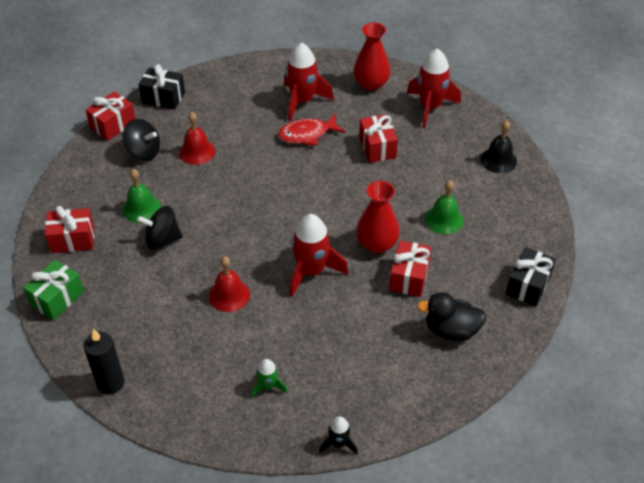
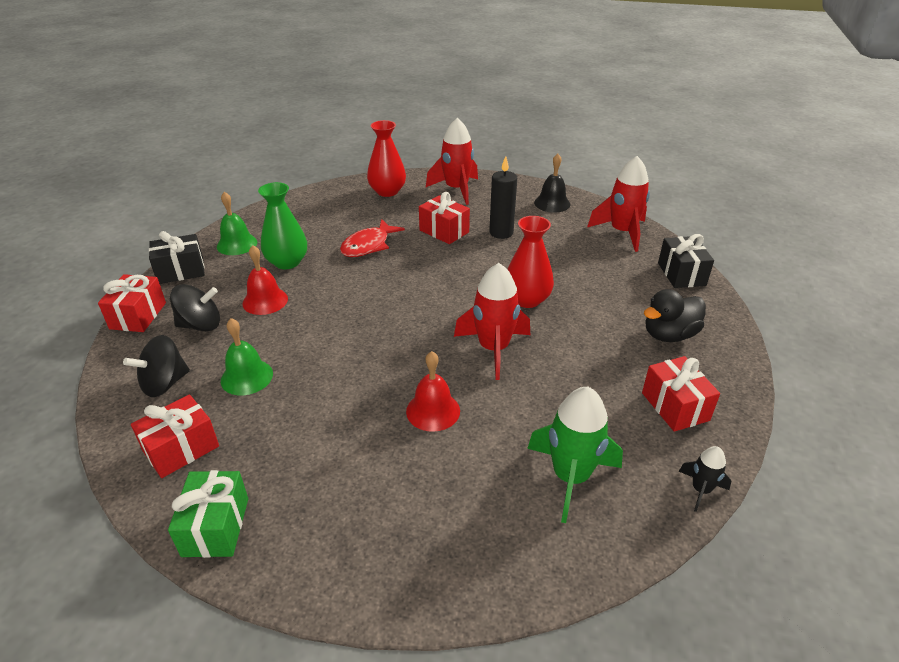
camera: 35 degrees left, 10 degrees down
(110, 383) = (384, 587): black candle -> black candle (501, 232)
(162, 239) = (301, 395): black spinning top -> black spinning top (164, 383)
(237, 123) = (287, 262): none -> green vase
(268, 386) = (570, 477): green rocket -> green rocket, size x1.96
(302, 101) = (337, 224): red rocket -> red rocket (622, 232)
(409, 277) = (585, 312): red gift -> red gift (675, 406)
(444, 219) = (560, 258): green bell -> green bell (237, 244)

